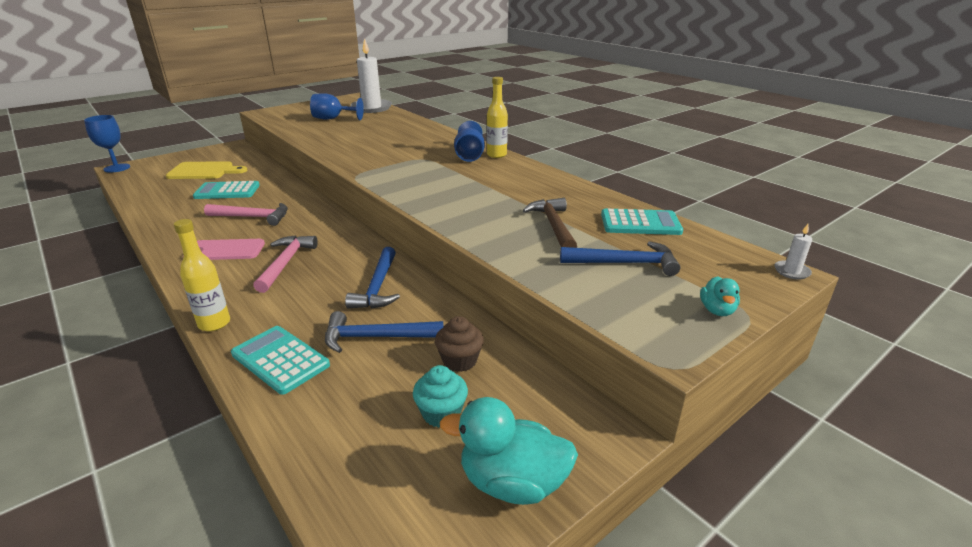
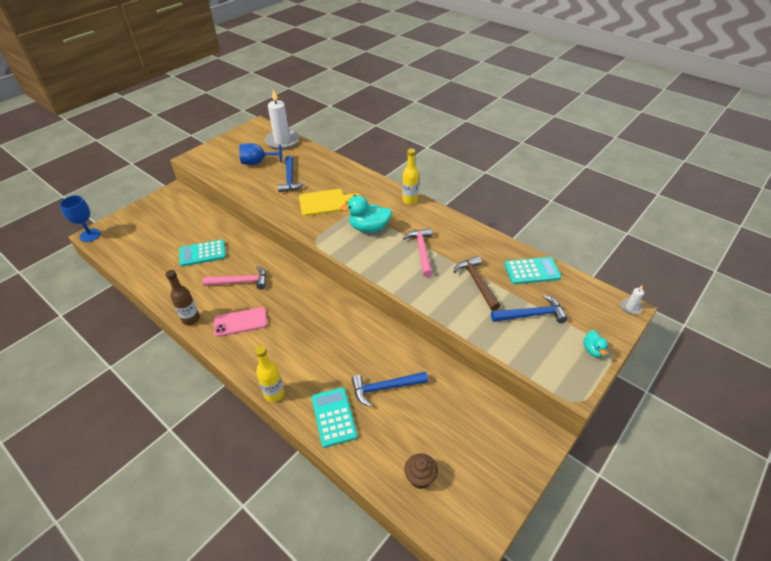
camera: 10 degrees left, 15 degrees up
(167, 242) = (191, 319): none -> brown bottle
(204, 171) = (168, 230): yellow cutting board -> yellow cutting board (325, 202)
(280, 360) = (333, 417): turquoise calculator -> turquoise calculator turned 45 degrees clockwise
(286, 263) = (292, 328): pink hammer -> pink hammer (422, 251)
(377, 287) = (366, 342): blue hammer -> blue hammer (290, 179)
(441, 413) = (447, 440): turquoise cupcake -> none
(459, 360) = (443, 398): brown cupcake -> brown cupcake (420, 477)
(469, 156) = (390, 204): blue goblet -> none
(512, 482) = (501, 479): turquoise duck -> turquoise duck (369, 228)

